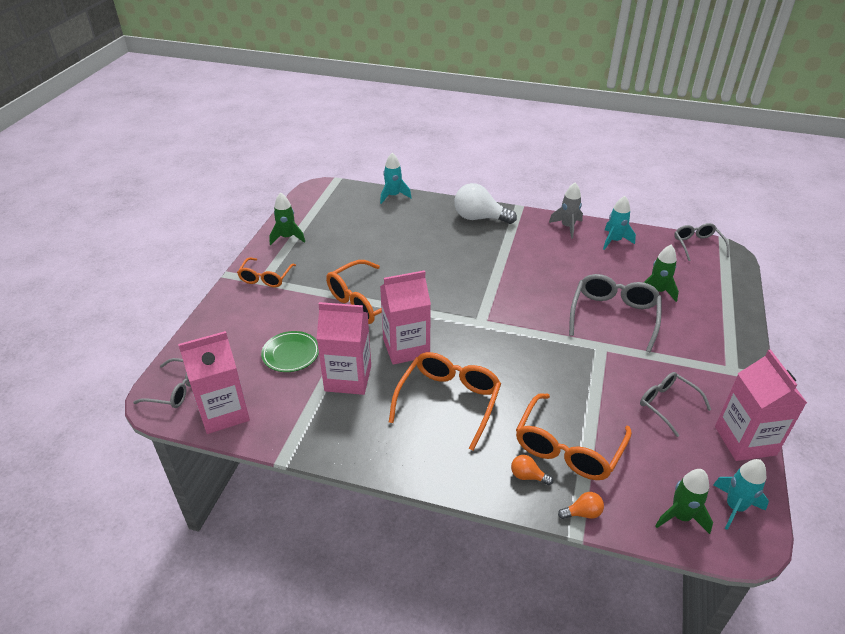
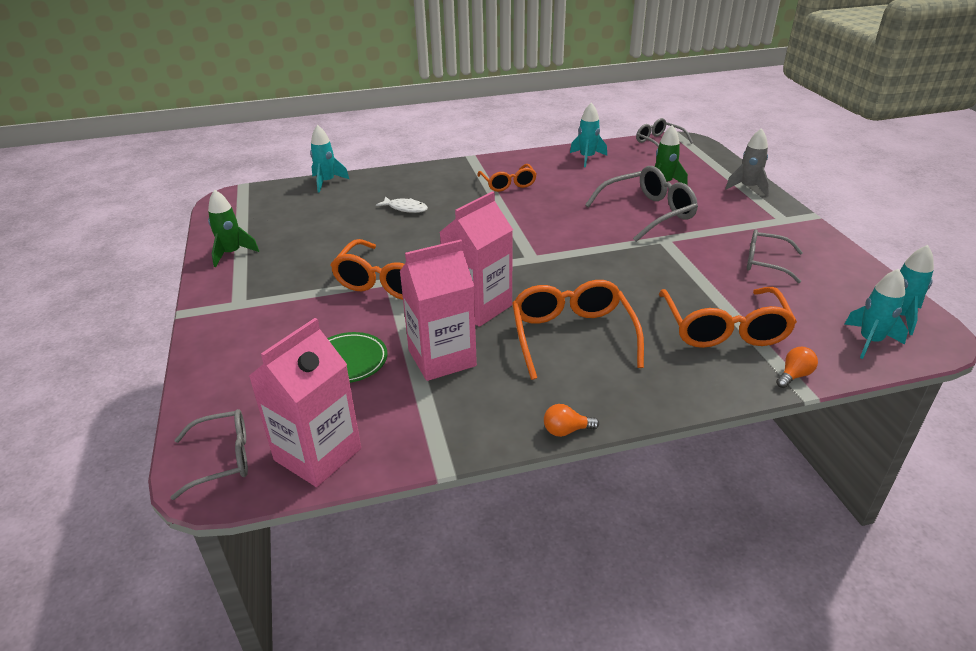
camera: 30 degrees left, 5 degrees down
(265, 278) = (240, 300): orange glasses -> orange glasses (508, 184)
(428, 240) = (405, 208): none -> white fish
(479, 218) = (440, 176): white light bulb -> none
(527, 476) = (715, 367): orange light bulb -> orange light bulb (566, 430)
(567, 227) = (534, 159): grey rocket -> grey rocket (748, 188)
(614, 316) = (648, 213): grey glasses -> grey glasses turned 75 degrees clockwise
(680, 516) = (870, 341): green rocket -> turquoise rocket
(745, 441) = (850, 265): pink carton -> none

